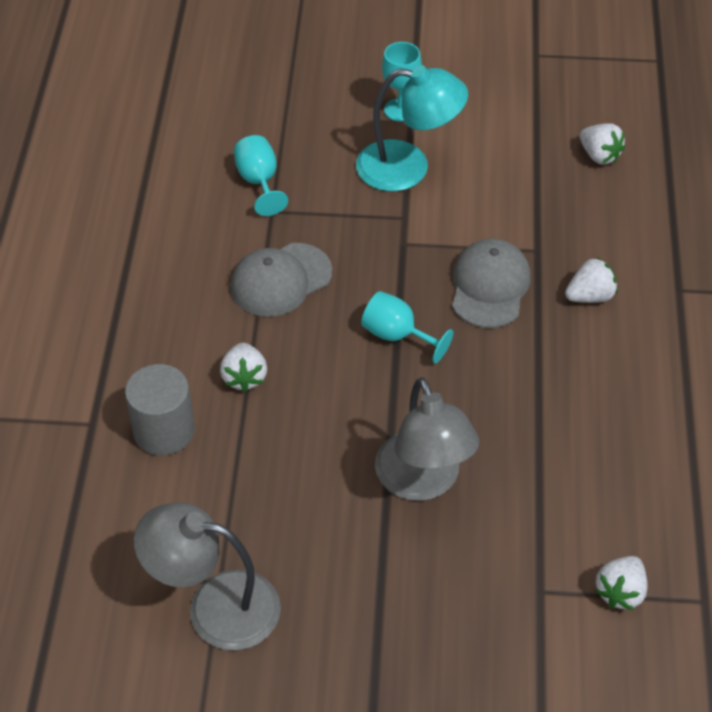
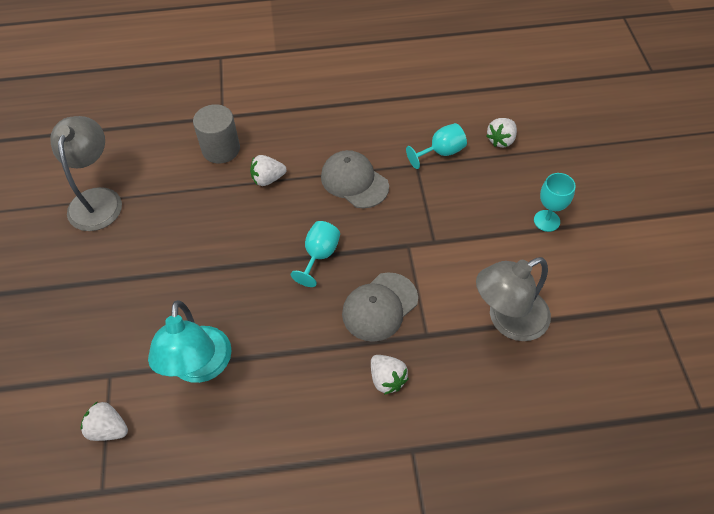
camera: 80 degrees right, 5 degrees up
(408, 167) = (486, 236): turquoise lamp -> turquoise lamp (200, 367)
(423, 482) = (195, 291): grey lamp -> grey lamp (508, 320)
(489, 286) = (379, 307): grey cap -> grey cap turned 135 degrees clockwise
(599, 155) = (551, 370): white strawberry -> white strawberry (501, 140)

